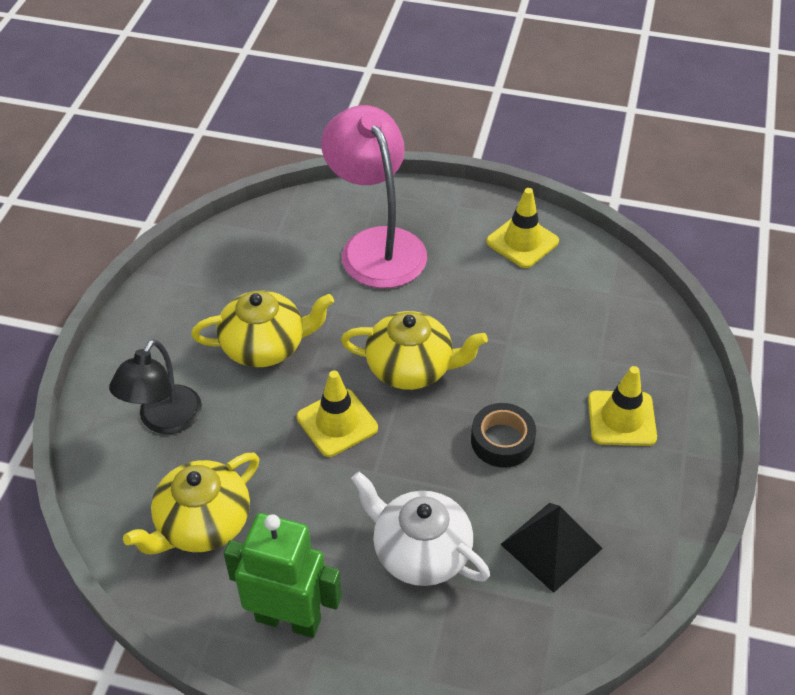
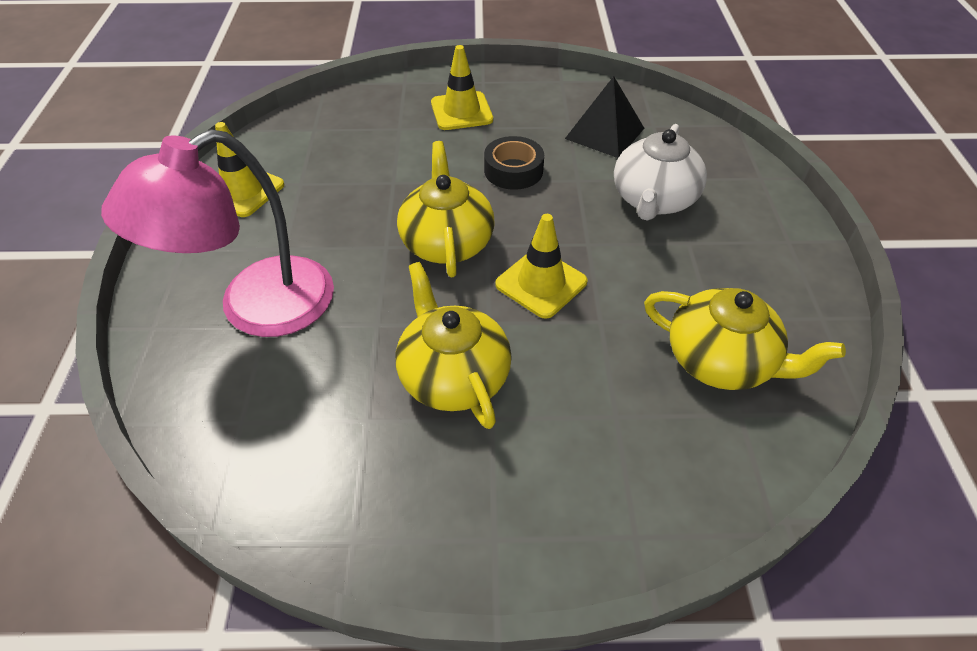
camera: 105 degrees left, 0 degrees up
(164, 420) = (608, 447): black lamp -> none
(288, 619) = (772, 267): green robot -> none

